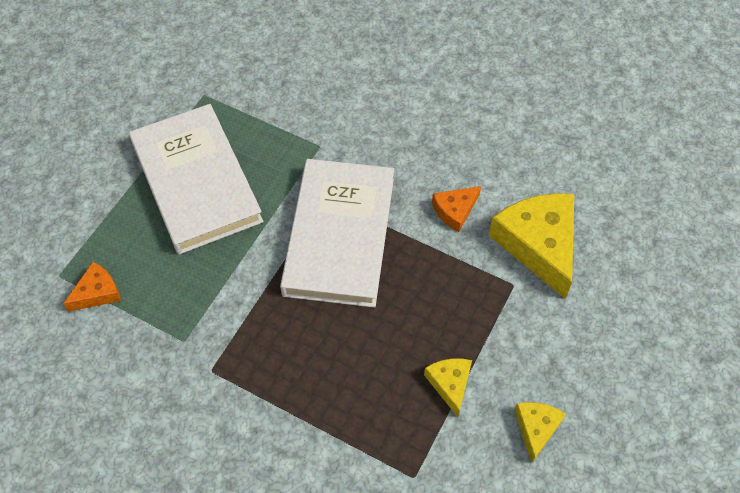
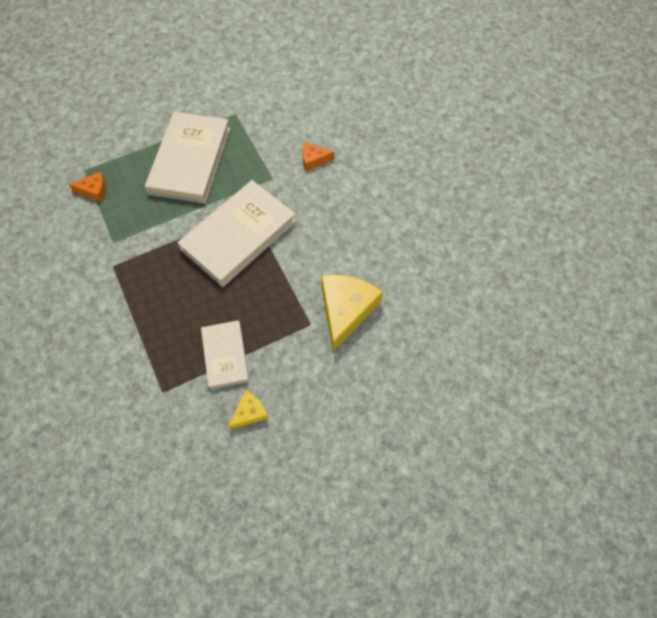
camera: 35 degrees right, 5 degrees up
(450, 384) = (225, 355): yellow cheese -> white book
(455, 210) = (315, 260): orange cheese -> orange cheese (314, 159)

